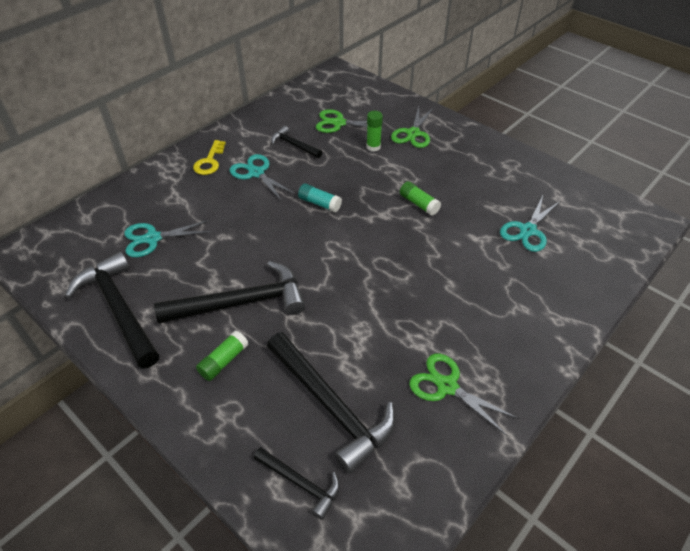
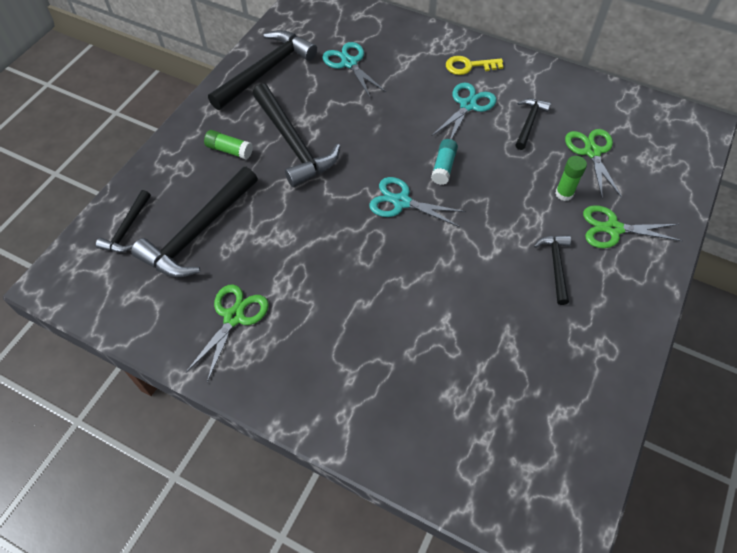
camera: 75 degrees right, 10 degrees up
(419, 204) = (480, 255): green glue stick -> none
(438, 168) = (556, 266): none -> black hammer
(528, 230) = (480, 376): turquoise scissors -> turquoise scissors (401, 202)

